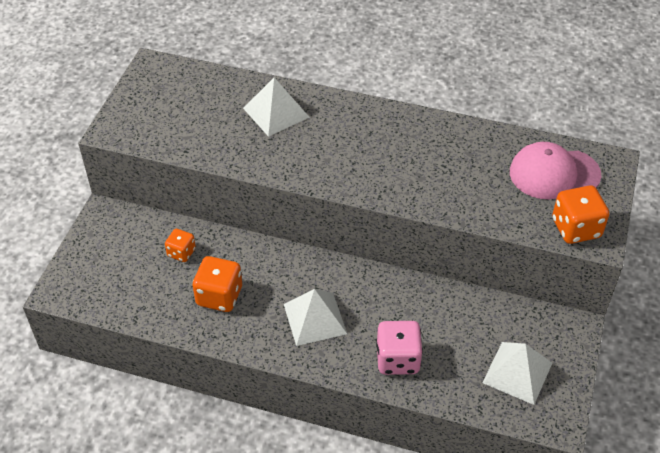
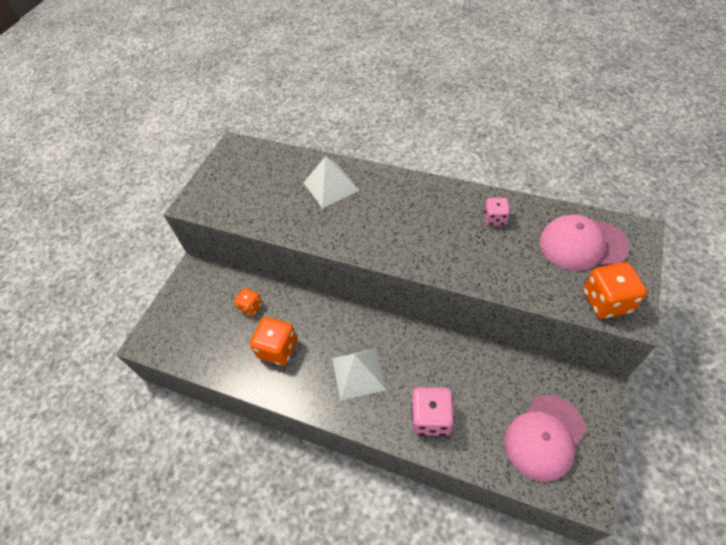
camera: 10 degrees right, 5 degrees up
(462, 148) = (495, 219): none -> pink dice
(517, 372) = (544, 437): white pyramid -> pink cap

